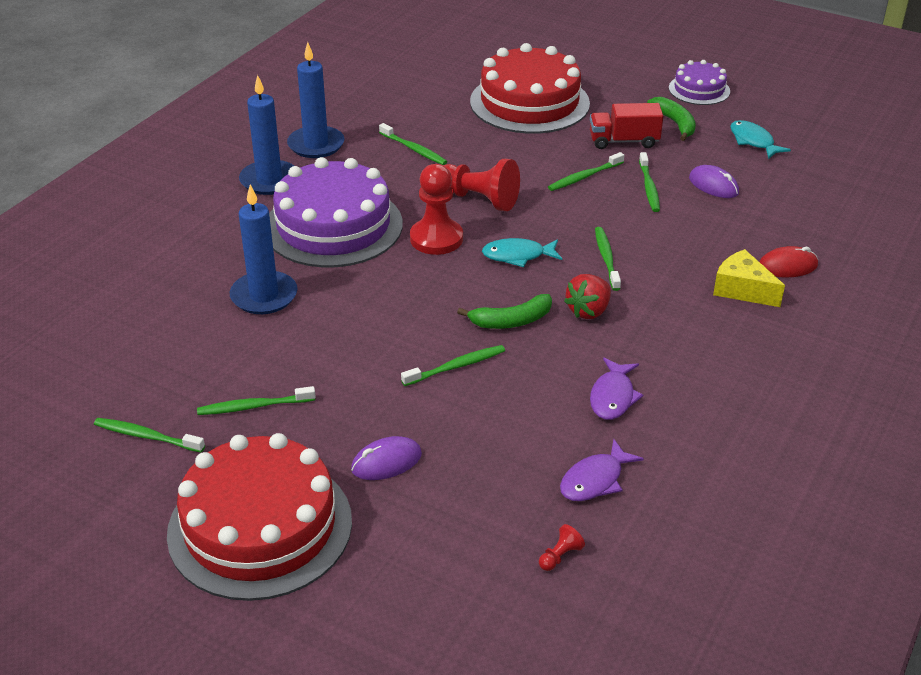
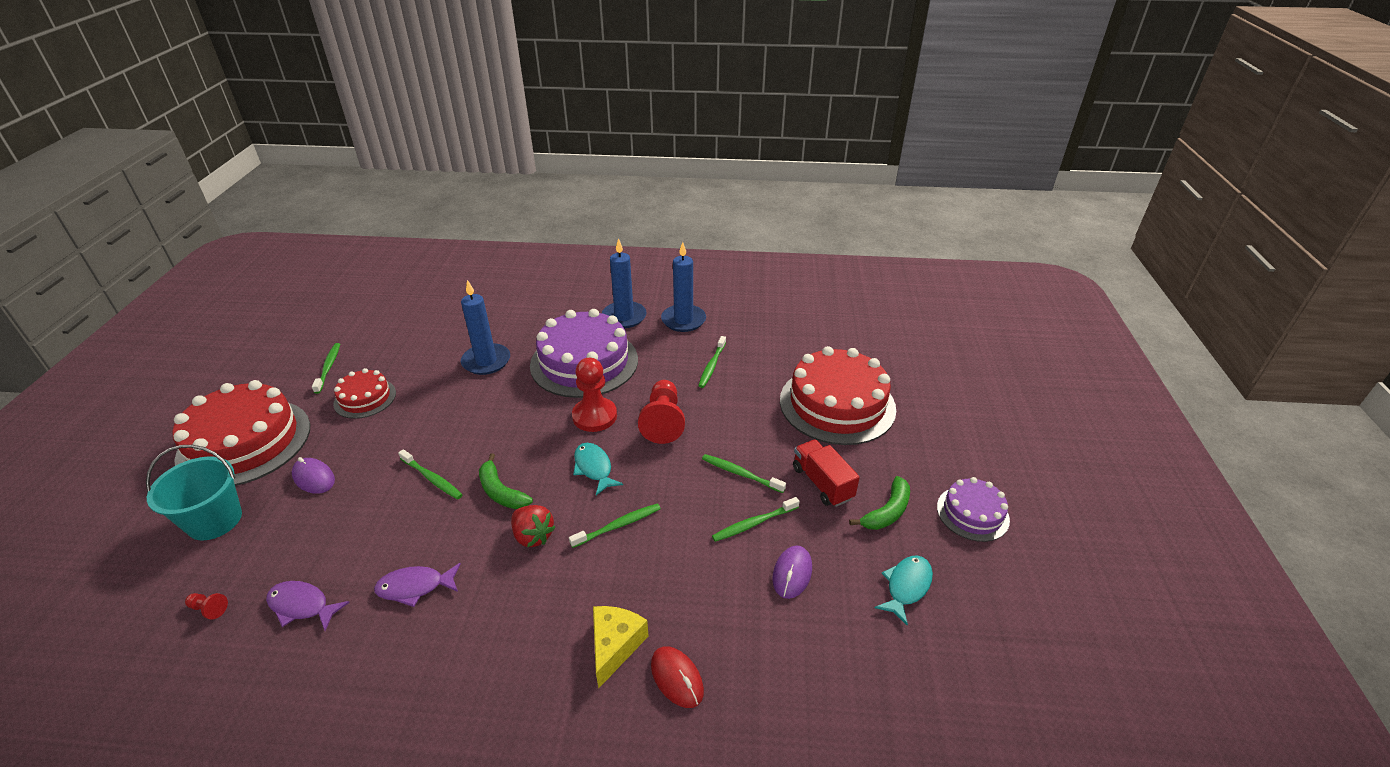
camera: 65 degrees right, 0 degrees up
(254, 406) = (365, 398): green toothbrush -> red cake
(407, 554) = (215, 520): none -> turquoise bucket
(588, 311) = (533, 536): red strawberry -> red strawberry turned 150 degrees counterclockwise

